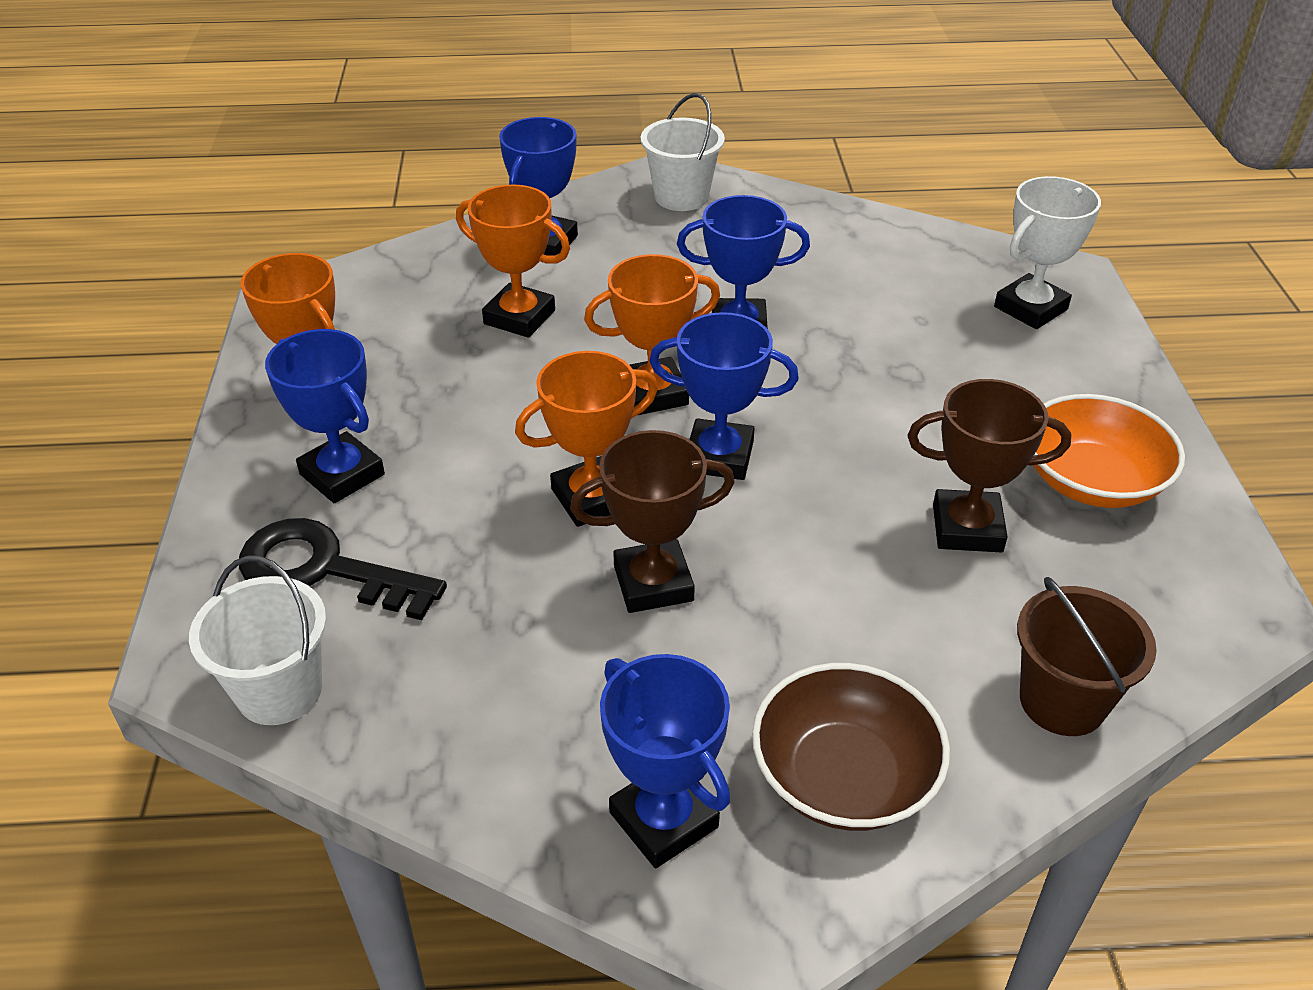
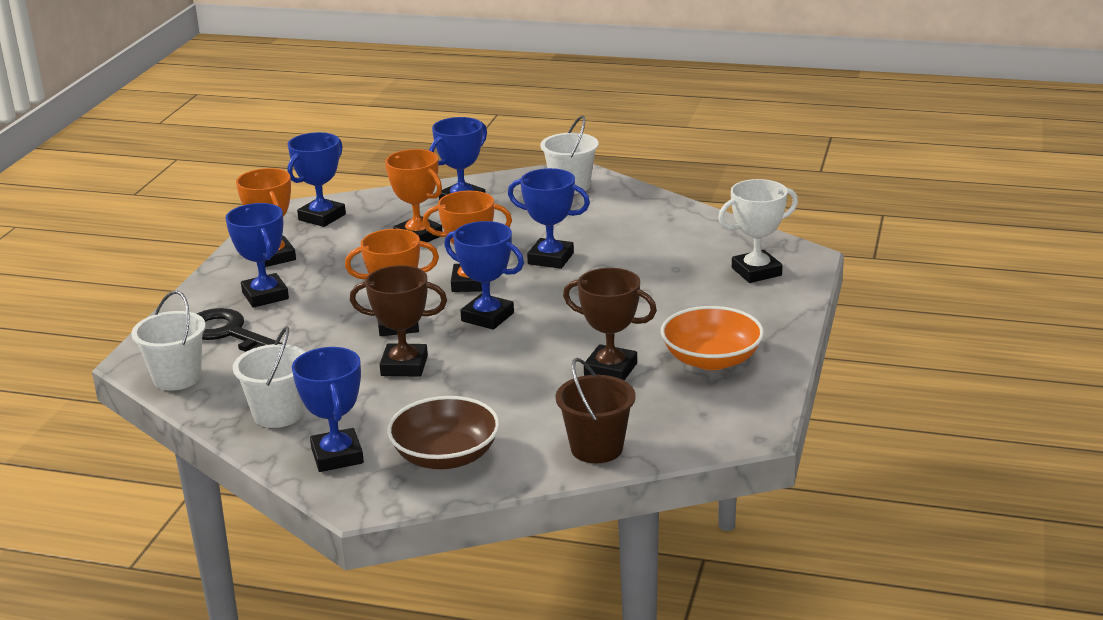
camera: 20 degrees right, 15 degrees down
(350, 302) = (322, 217): none -> blue trophy
(505, 740) = (278, 414): none -> white bucket

